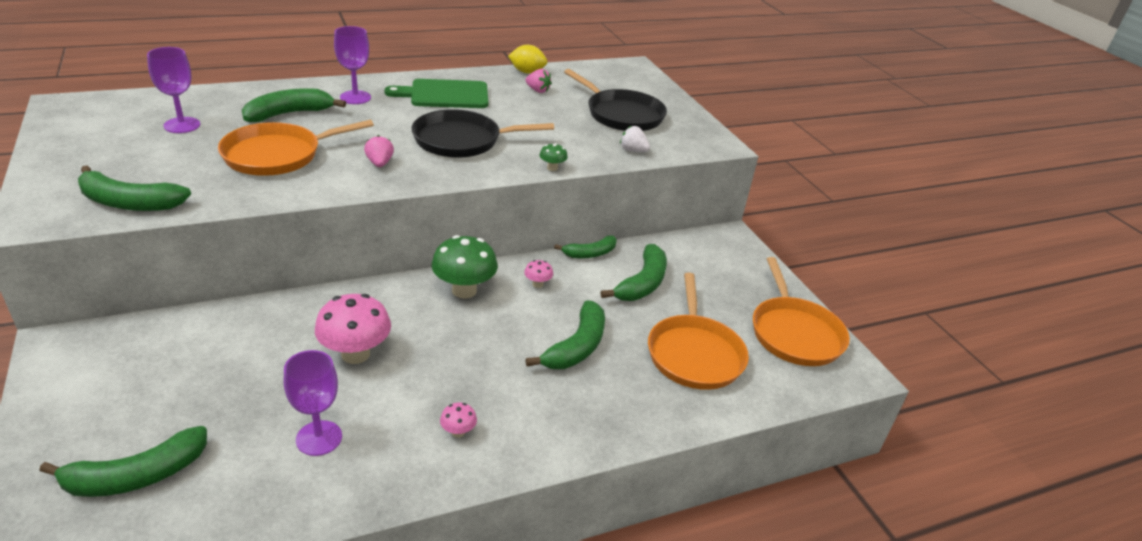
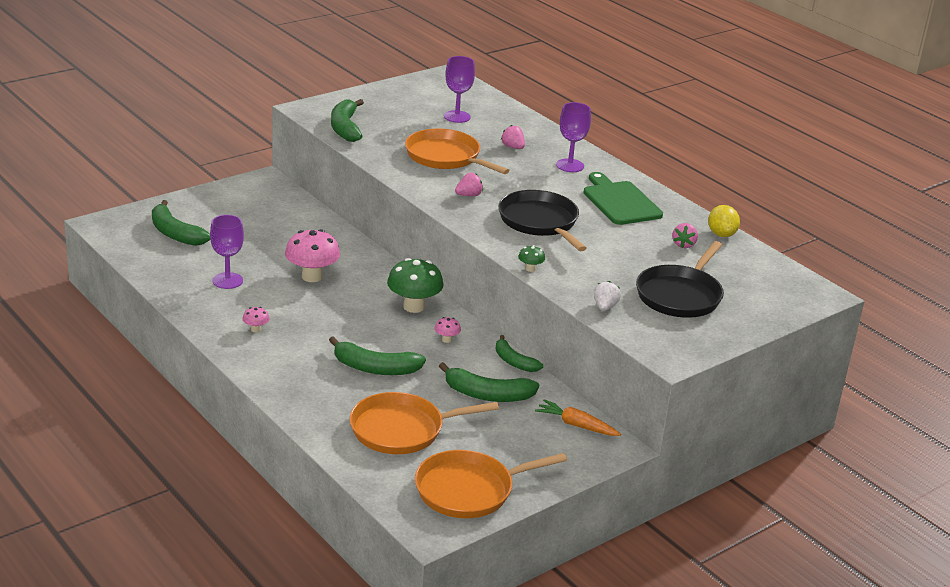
camera: 75 degrees right, 5 degrees down
(289, 114) = (513, 147): green banana -> pink strawberry
(698, 247) = (576, 425): none -> orange carrot

